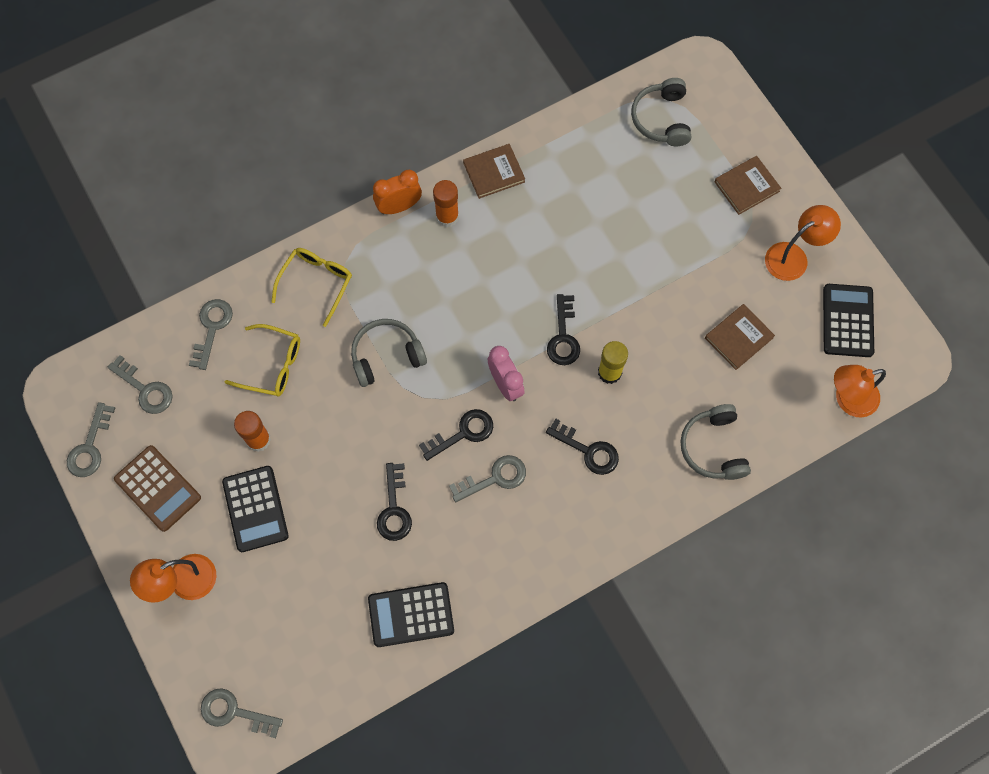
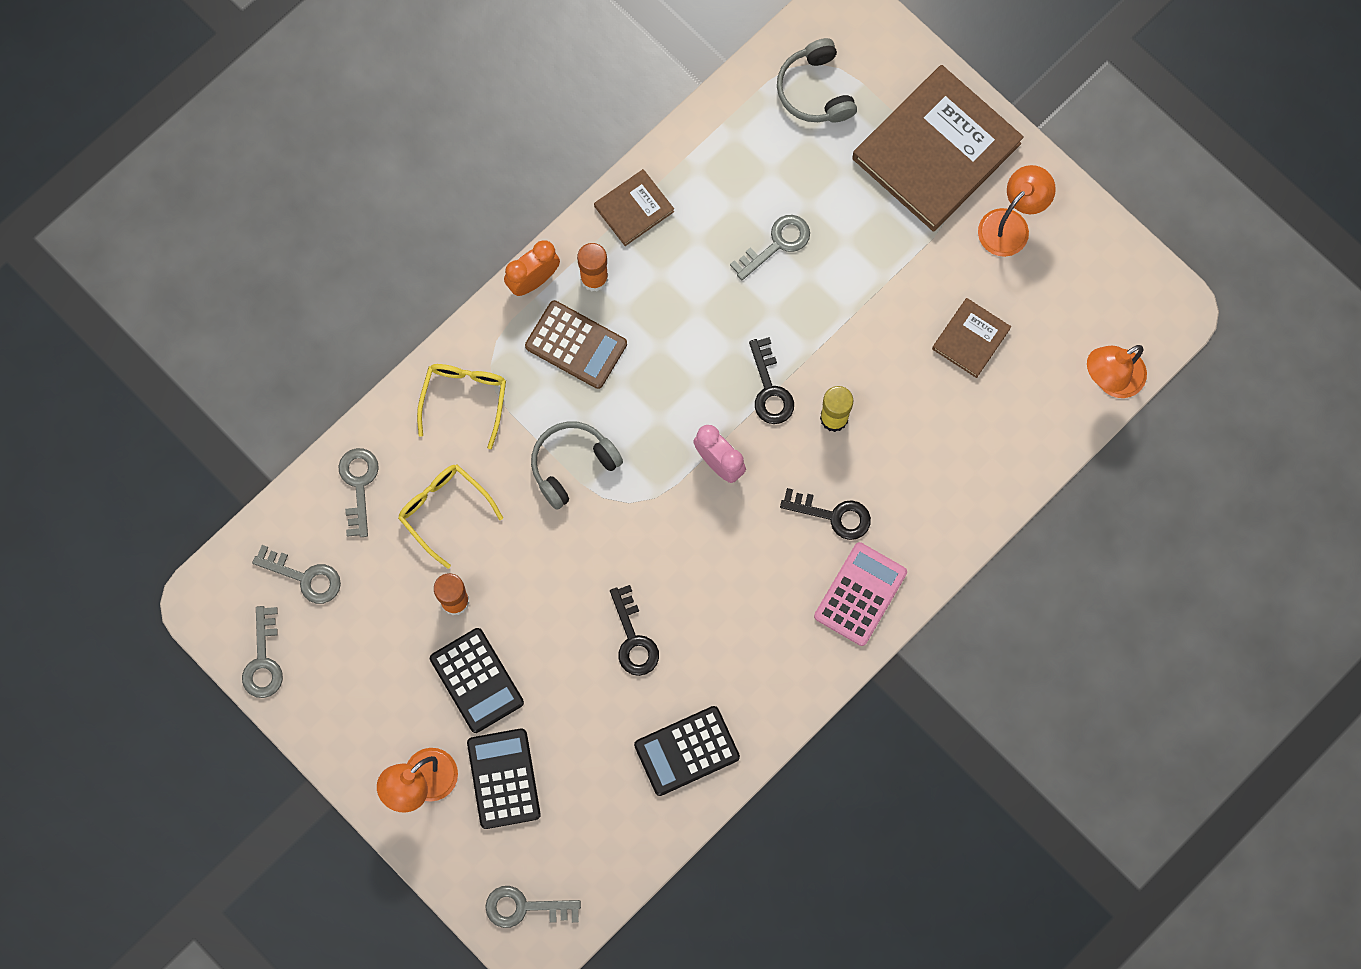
camera: 15 degrees left, 5 degrees up
(158, 488) = (358, 687): brown calculator -> brown calculator (576, 345)
(273, 365) = (444, 510): yellow glasses -> yellow glasses turned 135 degrees counterclockwise
(463, 433) = (686, 532): black key -> none
(495, 478) = (737, 574): grey key -> grey key (777, 244)
(593, 521) = (860, 594): none -> pink calculator
(713, 447) = (973, 475): grey headphones -> none
(746, 186) = (936, 151): brown book -> brown book, size x2.13
(847, 321) = (1089, 286): black calculator -> black calculator (503, 778)

